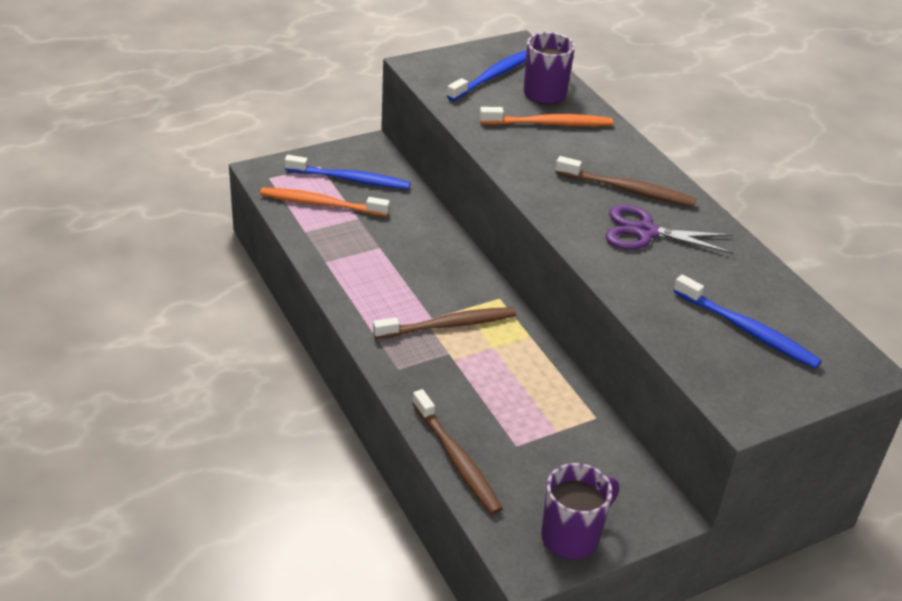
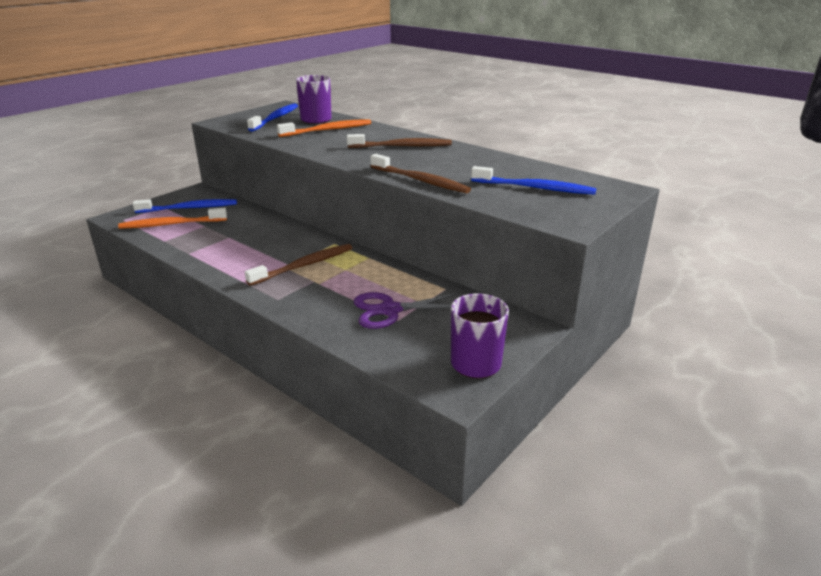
camera: 20 degrees left, 10 degrees down
(457, 459) = (356, 340): brown toothbrush -> brown toothbrush (420, 180)
(645, 232) = (429, 161): purple scissors -> purple scissors (390, 310)

